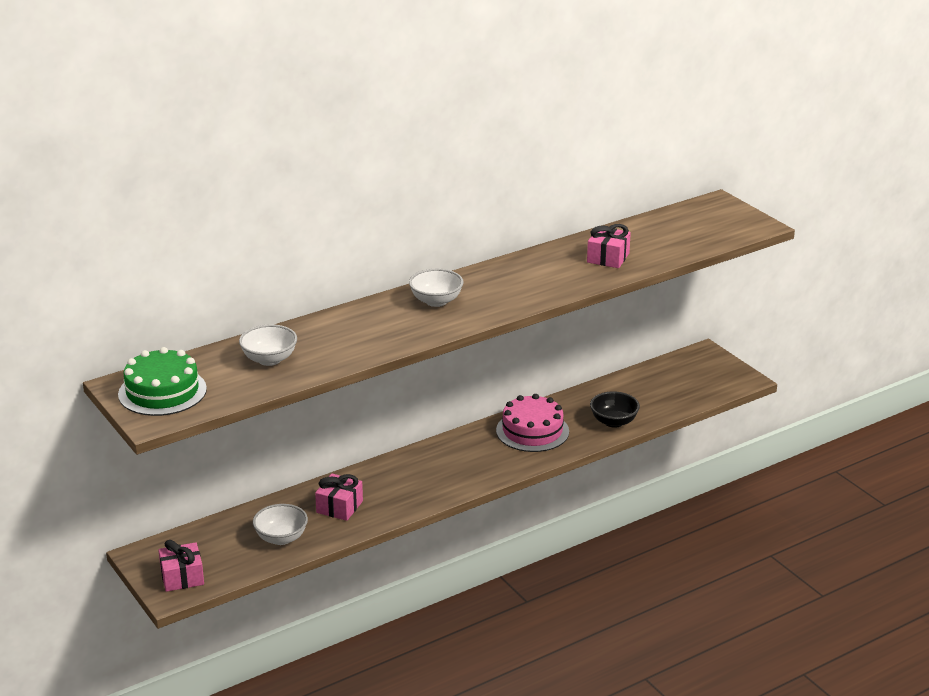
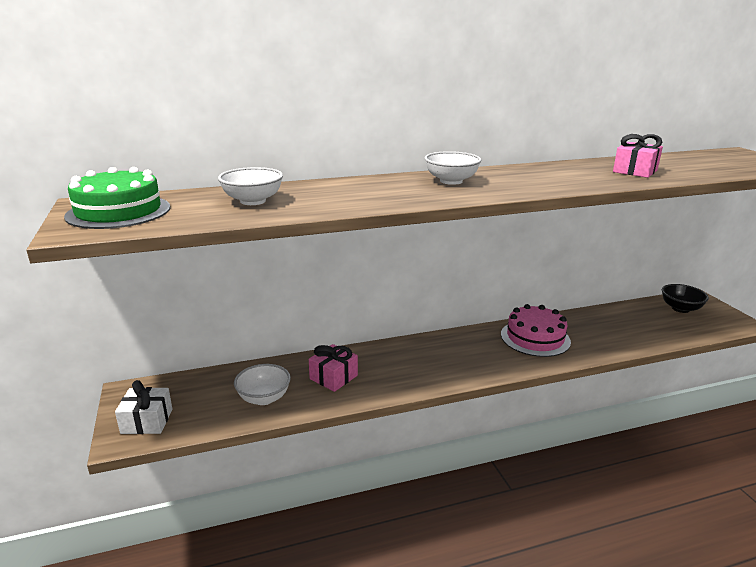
camera: 15 degrees right, 5 degrees down
(182, 577) = (147, 421): pink gift -> white gift
(613, 422) = (615, 341): black bowl -> black bowl (680, 308)

